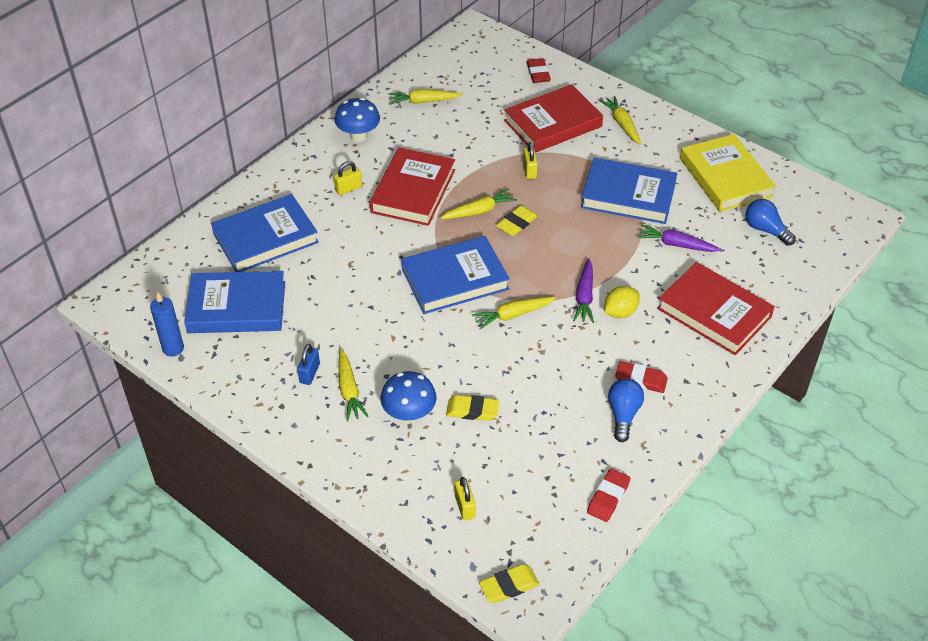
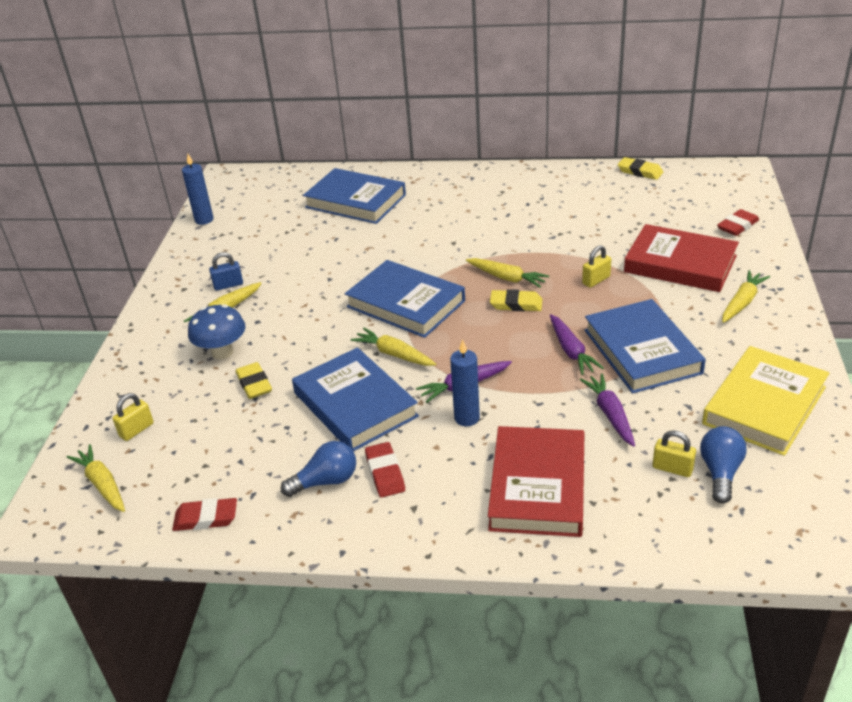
camera: 60 degrees right, 10 degrees down
(237, 307) = (269, 224): blue book -> blue book (355, 405)
(348, 188) = (454, 208): yellow padlock -> yellow padlock (672, 468)
(358, 136) = (521, 184): blue mushroom -> none
(413, 191) = (489, 236): red book -> none
(423, 101) = (607, 191): yellow carrot -> yellow carrot (102, 484)
(509, 586) = (57, 498): yellow eraser -> yellow eraser (640, 172)
(596, 226) = (571, 351): none -> purple carrot
(620, 312) = (467, 418): yellow lemon -> blue candle

